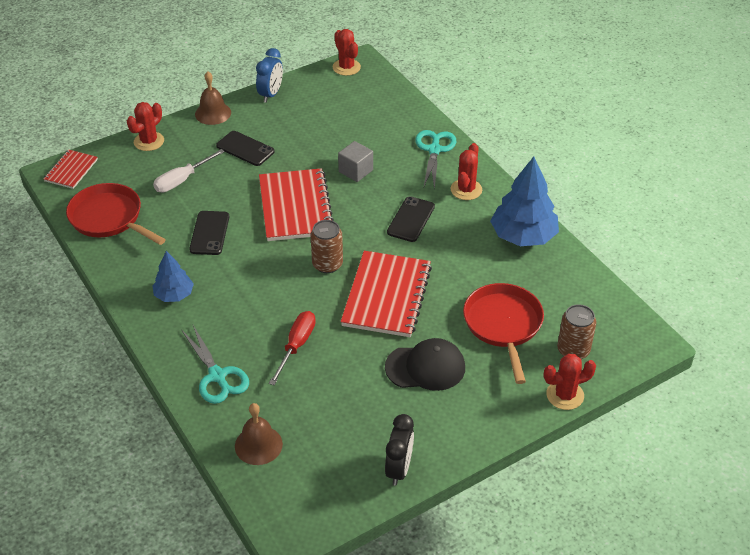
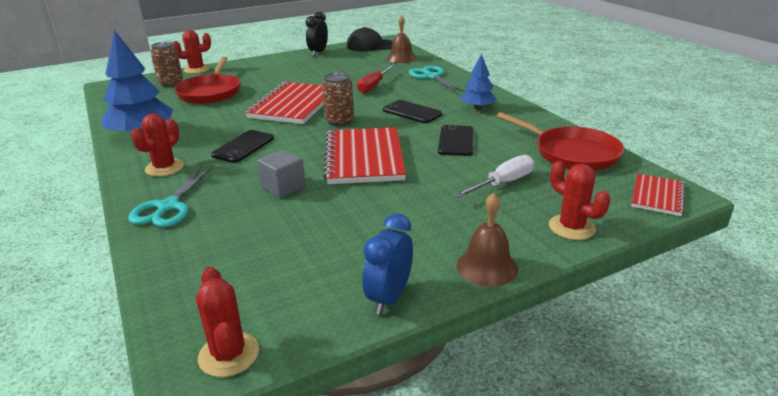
camera: 175 degrees left, 15 degrees down
(149, 141) = (571, 227): red cactus -> red cactus turned 75 degrees counterclockwise
(245, 149) = (426, 215): black phone -> black phone (412, 112)
(425, 367) = (282, 78): black cap -> black cap (371, 45)

